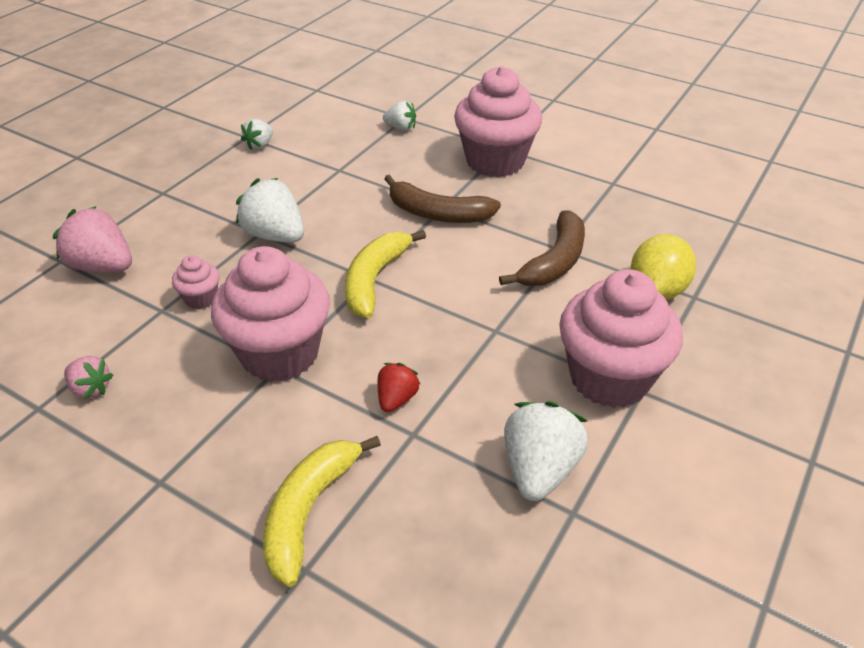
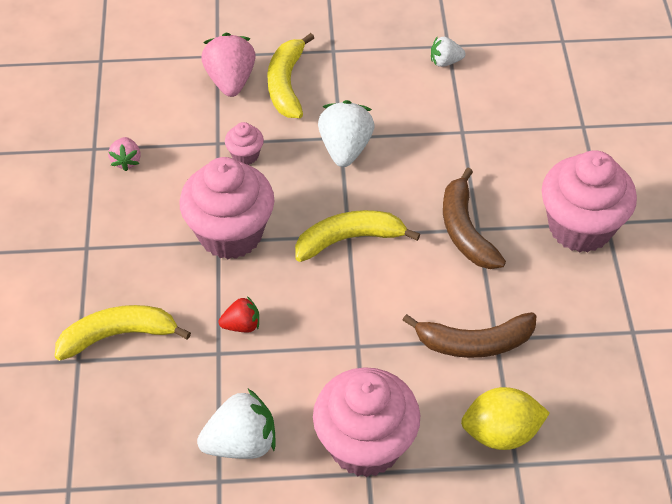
camera: 55 degrees right, 10 degrees up
(158, 235) = (286, 84): none -> yellow banana
(401, 128) = (564, 133): white strawberry -> none

